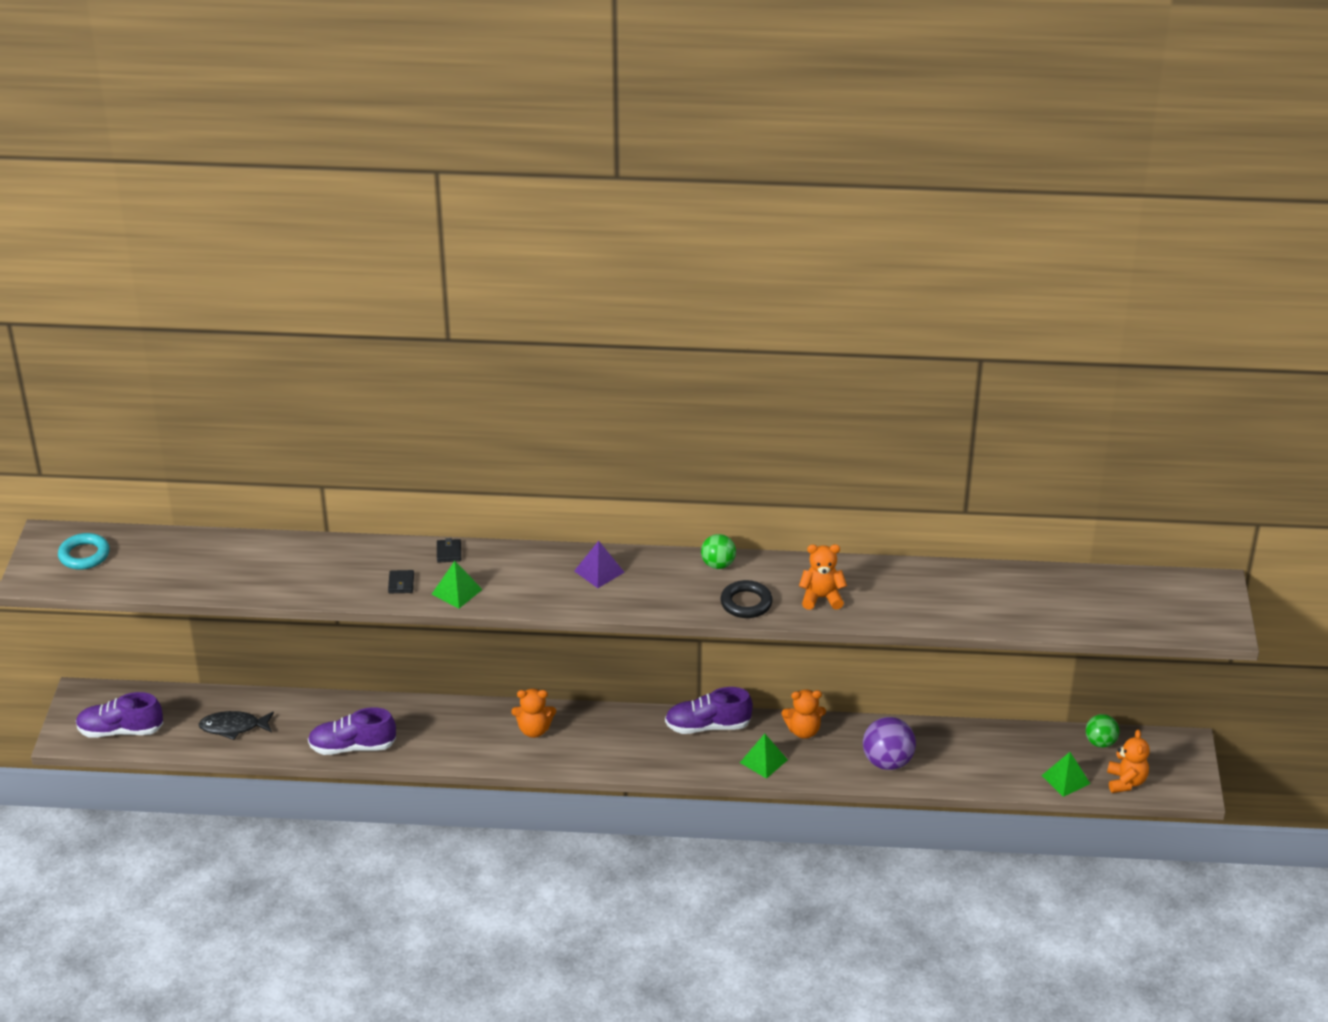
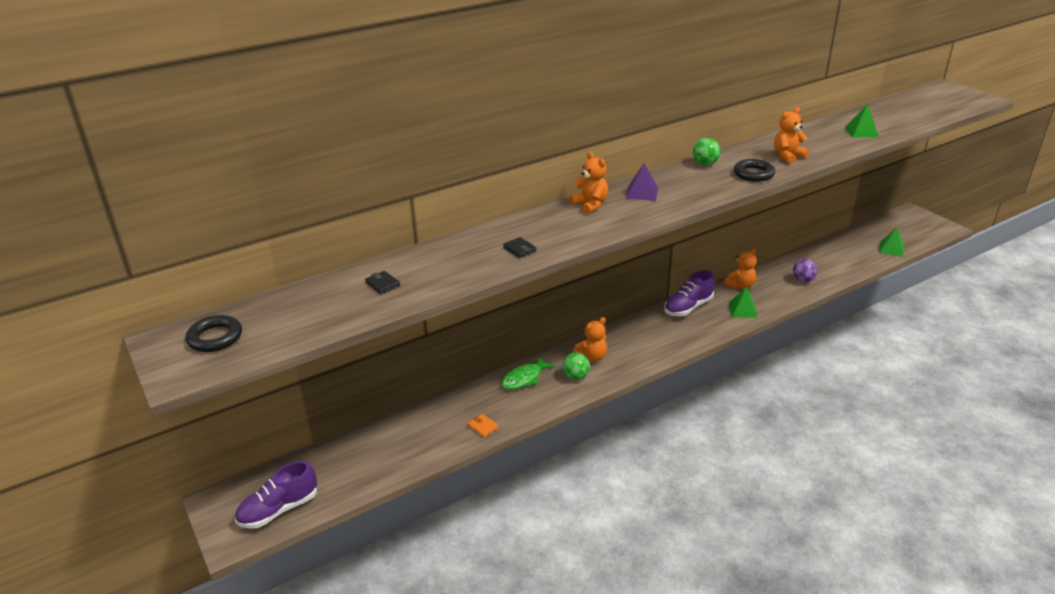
camera: 35 degrees left, 5 degrees down
(84, 555) = (215, 338): turquoise ring -> black ring
(233, 727) = (375, 459): black fish -> none
(352, 747) = (483, 427): purple shoe -> orange wallet
(443, 718) = (524, 378): none -> green fish
(449, 552) = (527, 220): black wallet -> black wallet (382, 284)
(456, 591) = (567, 238): green pyramid -> green pyramid (861, 132)
(887, 762) = (803, 280): purple ball -> purple ball, size x0.64
(1100, 742) = (878, 227): green ball -> green ball (576, 376)
(1126, 782) = (916, 238): orange teddy bear -> orange teddy bear (590, 205)

